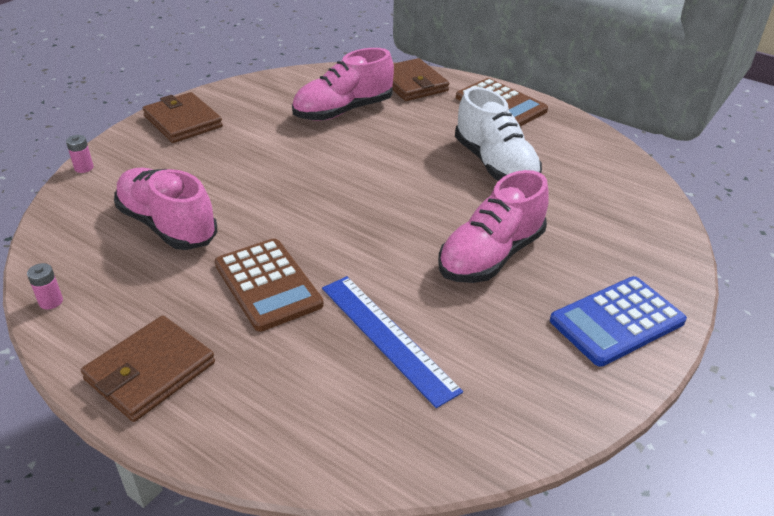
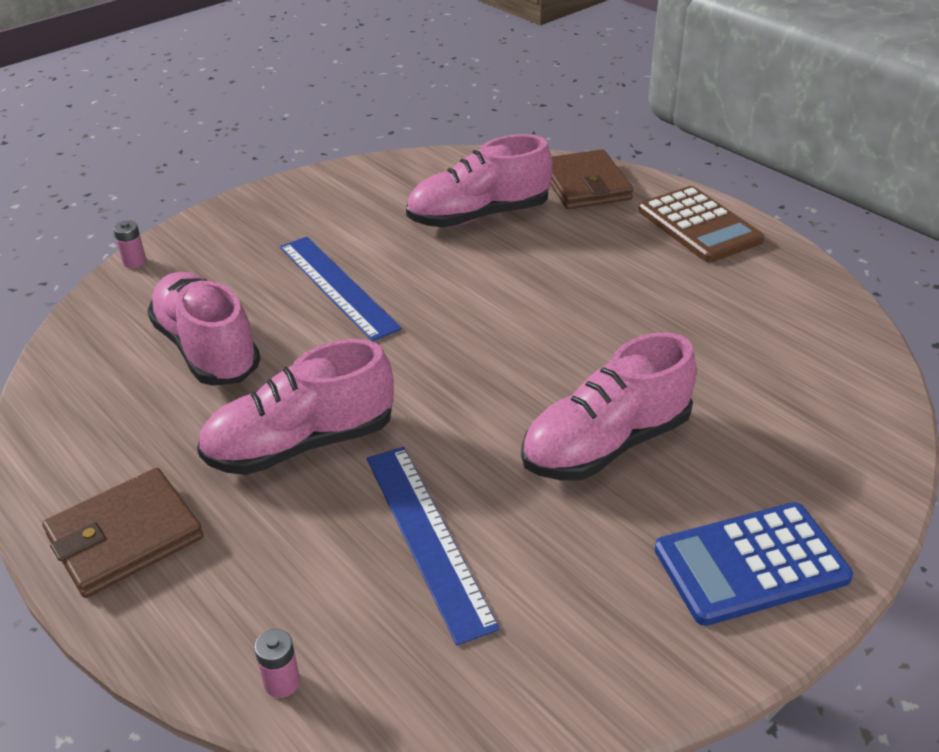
camera: 15 degrees right, 0 degrees up
(51, 301) = (42, 430): pink battery -> pink battery (282, 682)
(183, 121) = (271, 212): brown wallet -> none
(254, 170) = (337, 286): none -> blue ruler
(267, 284) = (301, 444): brown calculator -> pink shoe
(495, 165) = (658, 313): white shoe -> none

